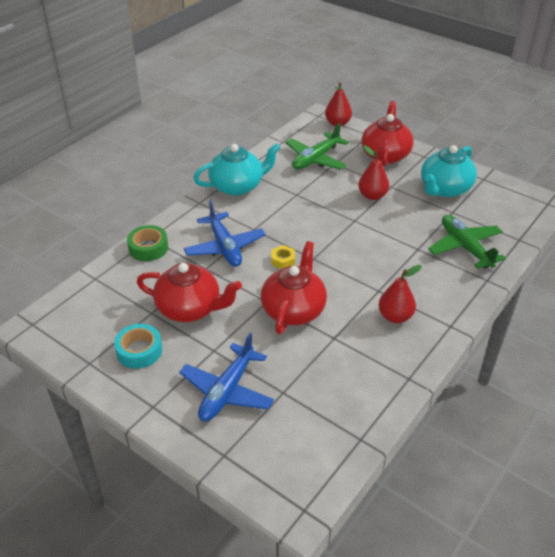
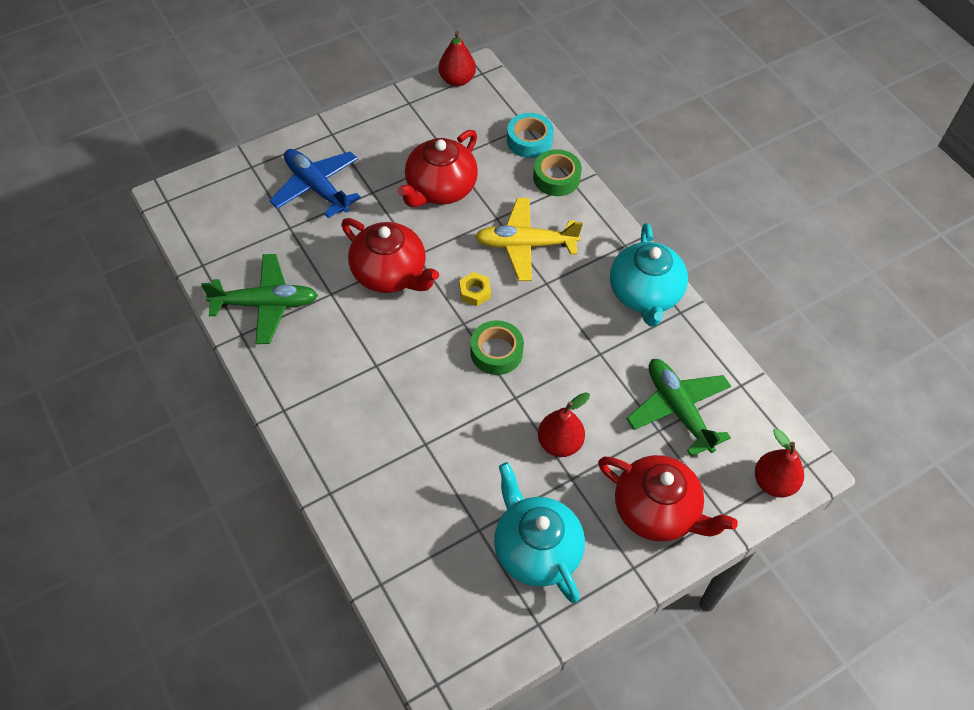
camera: 110 degrees right, 15 degrees up
(139, 351) = (404, 138): turquoise tape -> turquoise tape (529, 140)
(225, 247) = (525, 245): blue plane -> yellow plane
(326, 237) = (496, 352): none -> green tape
(395, 316) = (327, 362): red pear -> red pear (457, 80)
(465, 247) = (399, 502): green plane -> green plane (265, 304)

